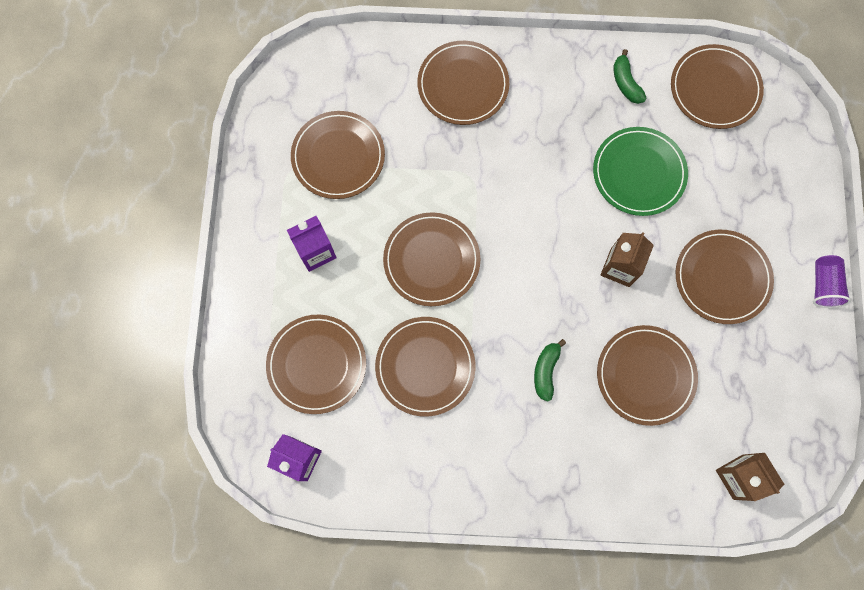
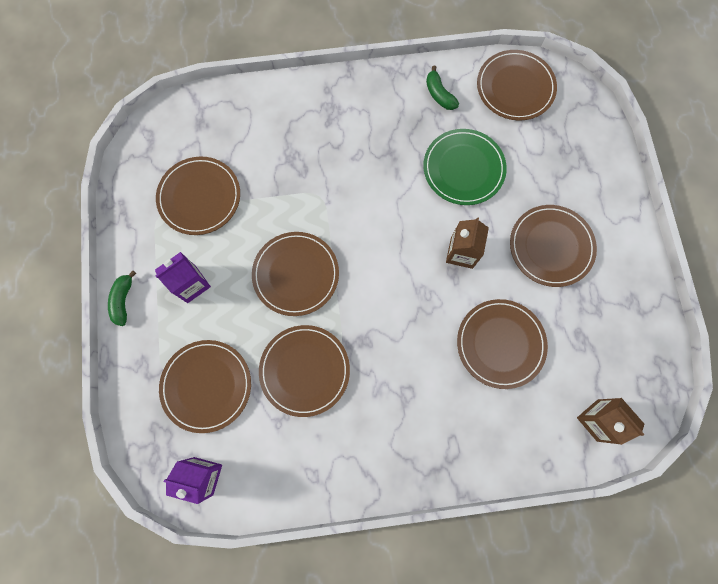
camera: 10 degrees left, 0 degrees up
(463, 85) = (299, 118): brown plate -> none
(546, 371) = (412, 355): green banana -> green banana (123, 300)
(823, 285) = (638, 238): purple cup -> none

